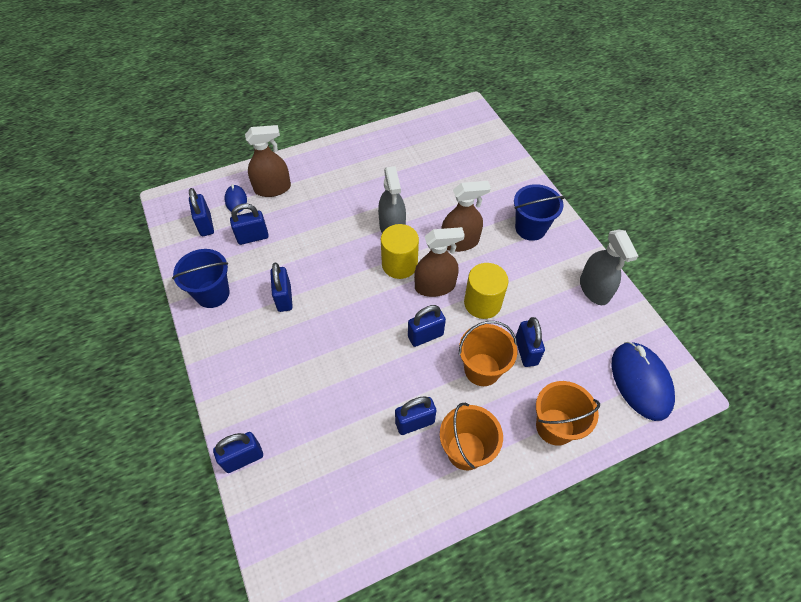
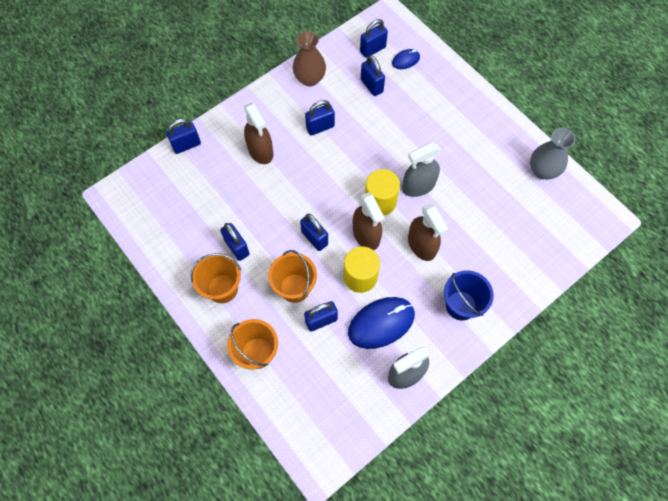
camera: 75 degrees right, 10 degrees up
(212, 294) = (309, 79): blue bucket -> brown vase
(243, 458) = (186, 145): blue padlock -> blue padlock turned 75 degrees counterclockwise
(272, 188) = (428, 82): brown spray bottle -> brown spray bottle (260, 151)
(408, 134) = (542, 170): none -> grey vase
(640, 382) = (316, 422): blue mouse -> blue mouse (381, 323)

